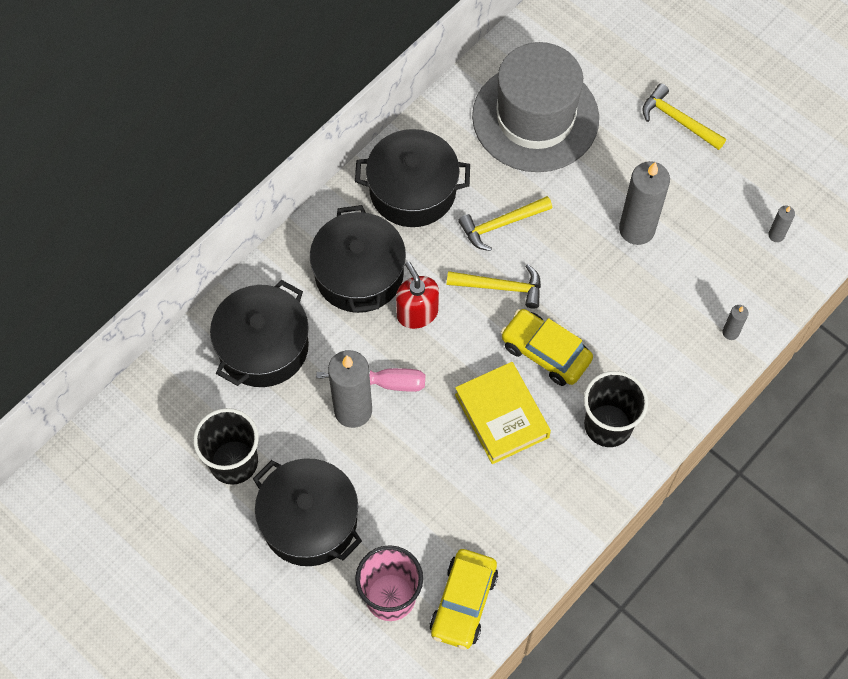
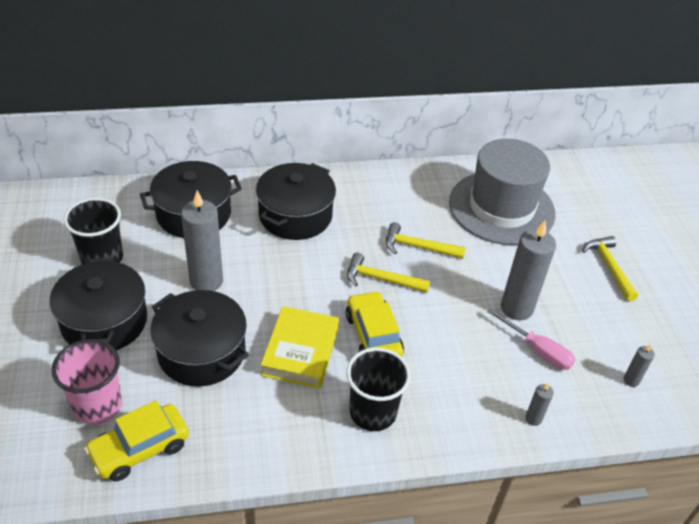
camera: 35 degrees right, 20 degrees down
(385, 383) = (244, 280): pink screwdriver -> pink screwdriver (537, 350)
(412, 190) = (377, 196): black pot -> black pot (201, 352)
(417, 313) = (309, 257): red soap dispenser -> none
(500, 287) = (381, 279): yellow hammer -> yellow hammer turned 150 degrees clockwise

